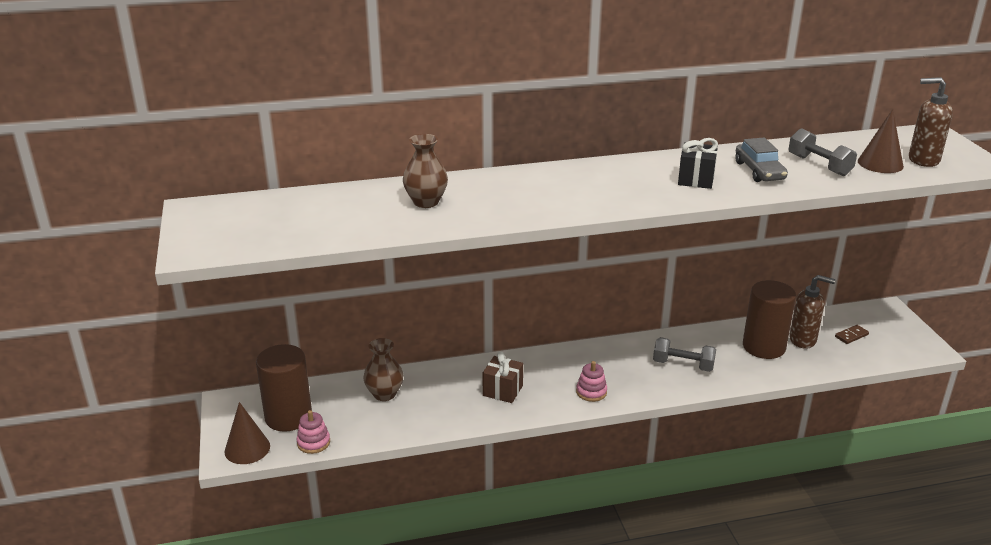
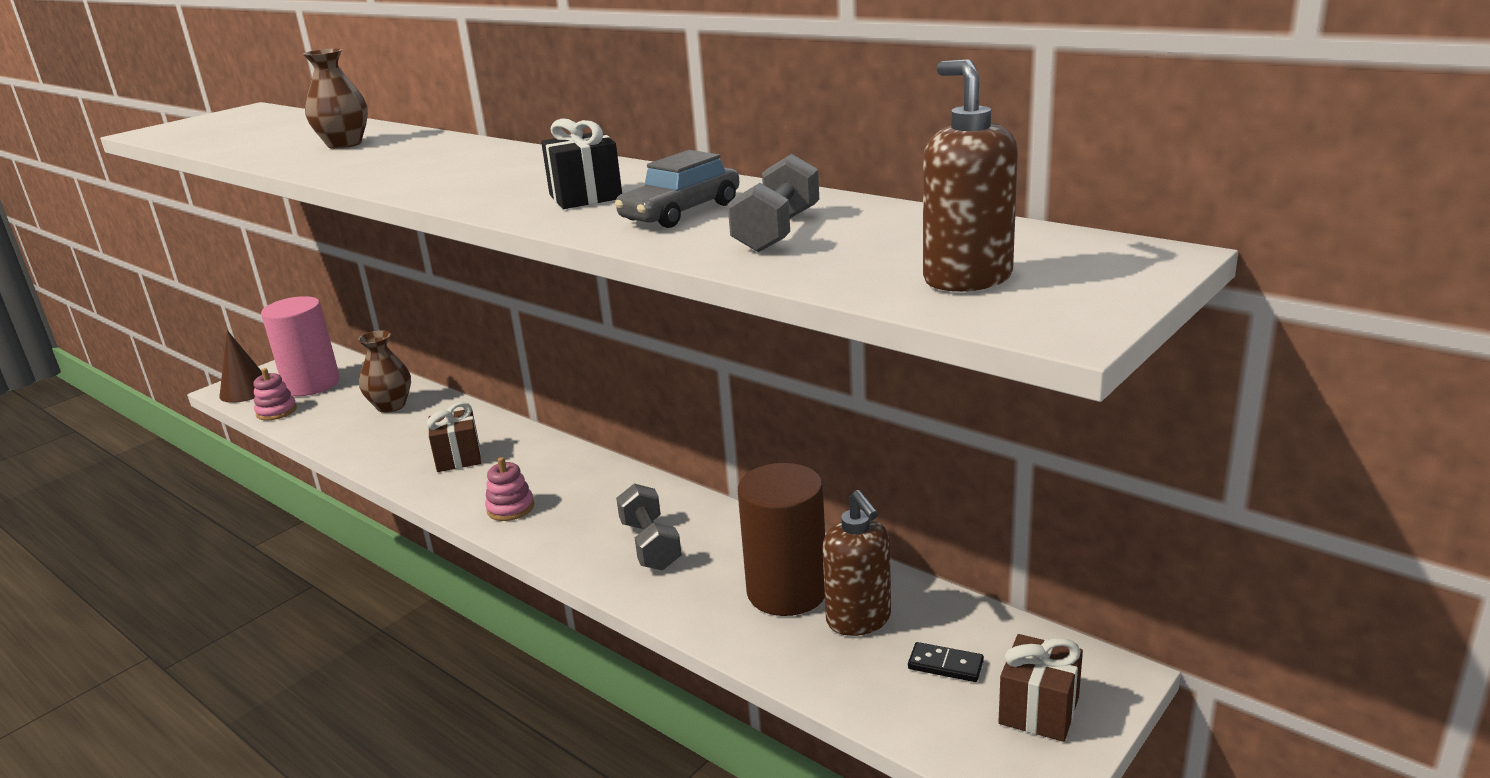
camera: 55 degrees right, 5 degrees down
(288, 417) = (312, 384): brown cylinder -> pink cylinder
(851, 336) = (945, 665): brown domino -> black domino
(880, 163) = (874, 259): brown cone -> none
(895, 331) = (1039, 710): none -> brown gift

